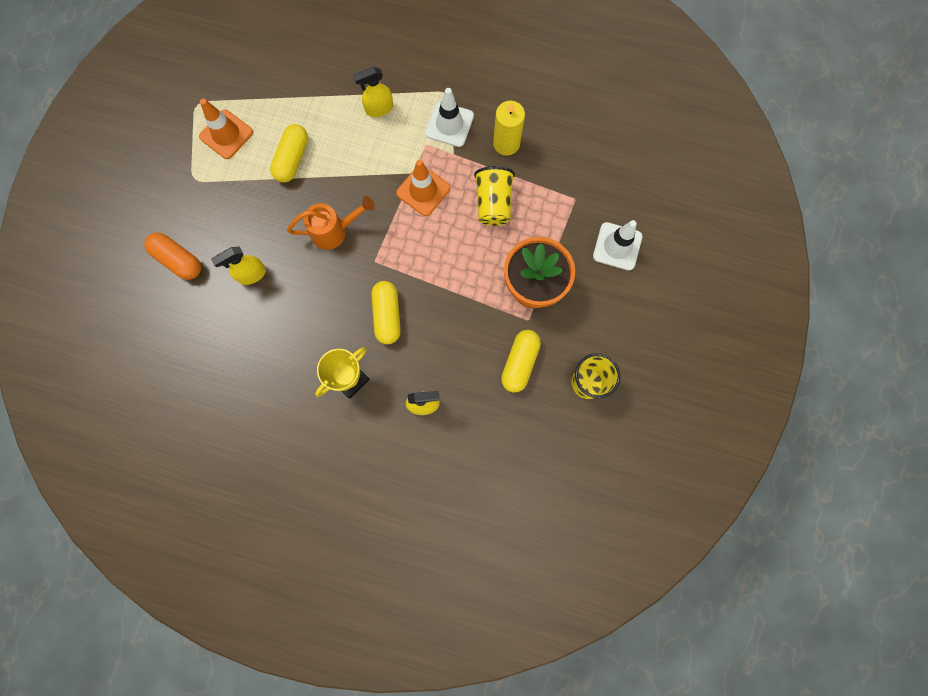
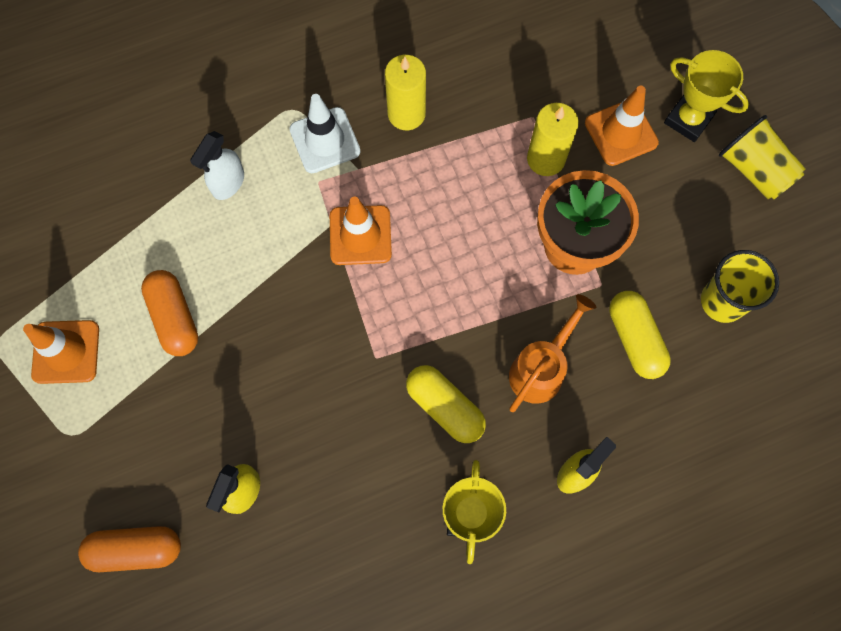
camera: 40 degrees left, 5 degrees down
(292, 159) = (174, 317): yellow capsule -> orange capsule
(334, 231) = (298, 361): orange watering can -> orange watering can (541, 369)
(379, 109) = (228, 183): yellow spray bottle -> white spray bottle
(493, 203) = (450, 189): yellow cup -> yellow cup (754, 170)
(561, 228) = (546, 159): none -> yellow candle
(617, 246) = (621, 133): white traffic cone -> orange traffic cone
(663, 269) = (688, 120): none -> yellow trophy

